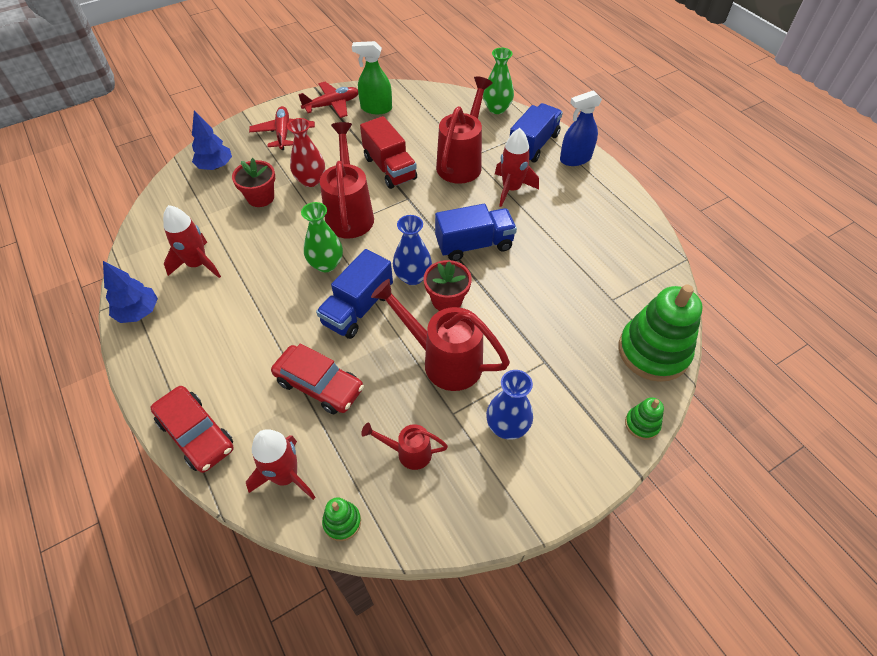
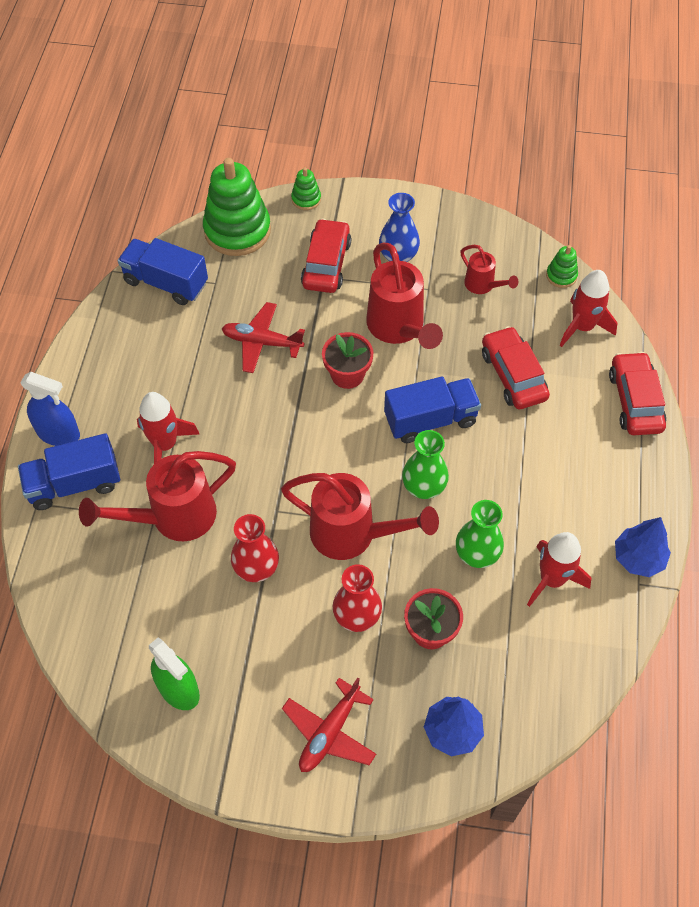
camera: 140 degrees left, 5 degrees up
(332, 105) = (226, 743): red plane -> red plane (262, 342)
(349, 213) = (352, 534): red watering can -> red watering can turned 105 degrees counterclockwise
(389, 168) = (256, 568): red truck -> red vase
(413, 277) = (355, 417): blue vase -> none
(474, 245) = (269, 409): blue truck -> blue truck (166, 282)
(497, 109) = (44, 571): green vase -> green vase (477, 554)
(555, 374) = (326, 264): none -> red car

